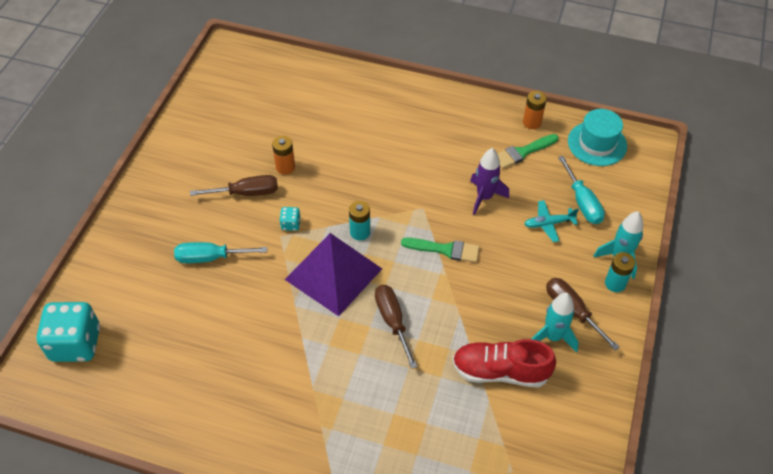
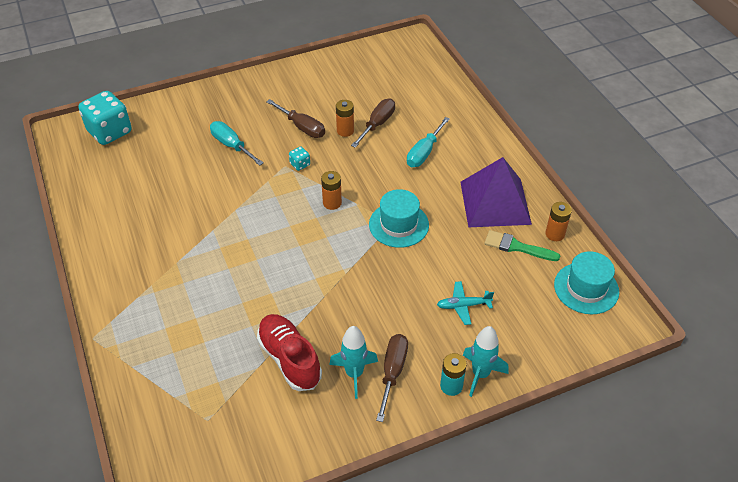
camera: 50 degrees right, 5 degrees down
(333, 274) = (281, 212): purple pyramid -> purple pyramid (495, 202)
(360, 232) = (332, 203): turquoise battery -> orange battery
(392, 321) = (273, 269): brown screwdriver -> brown screwdriver (377, 124)
(429, 205) = (398, 224): none -> turquoise hat
(445, 249) = (368, 258): green brush -> none
(484, 197) = (443, 251): purple rocket -> none
(548, 224) = (463, 306): turquoise plane -> turquoise plane turned 45 degrees counterclockwise
(582, 202) = (511, 315): turquoise screwdriver -> turquoise screwdriver (424, 152)

